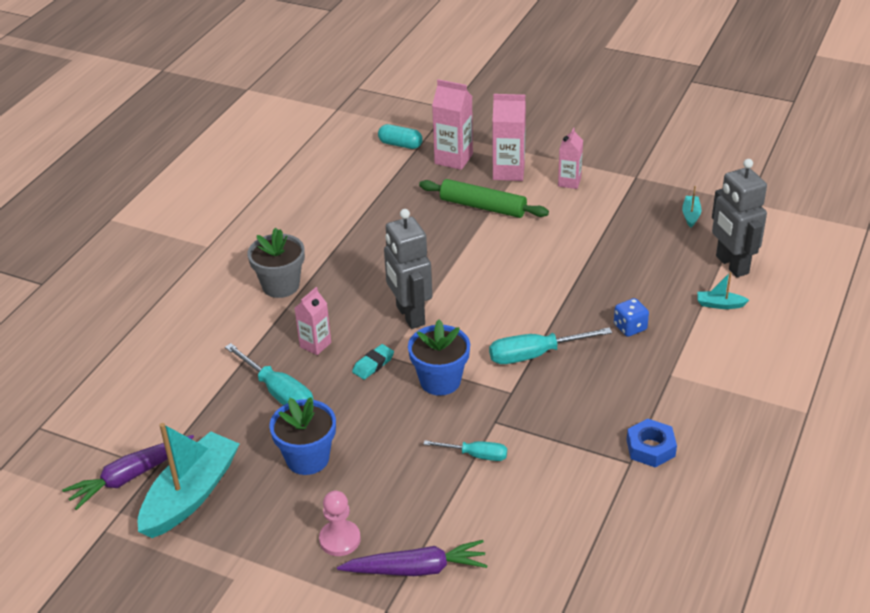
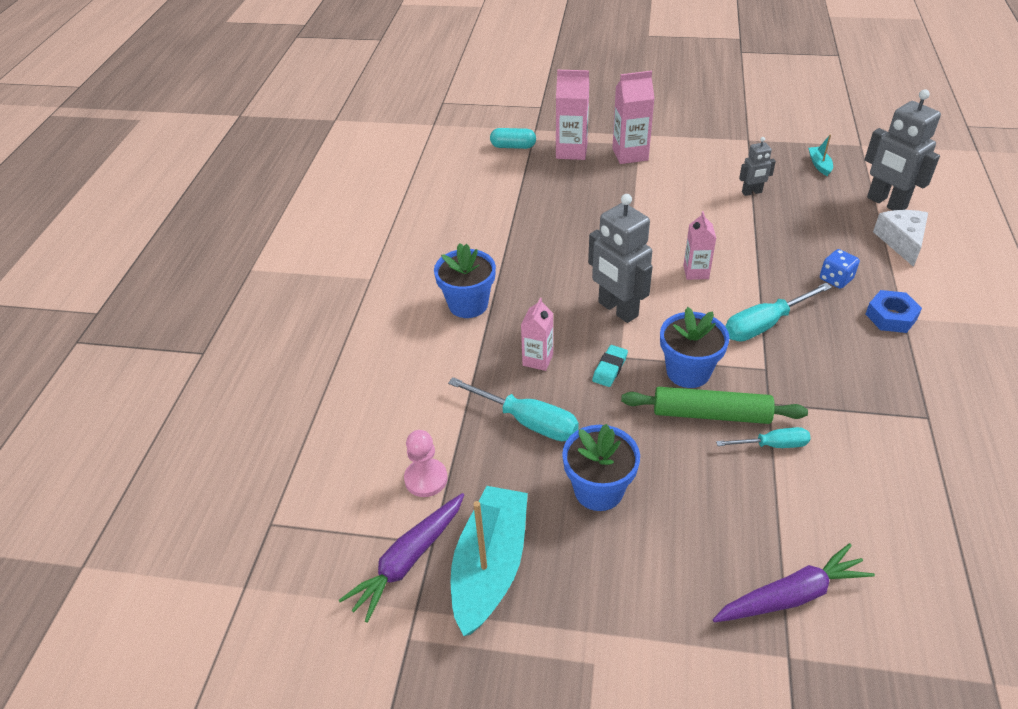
camera: 15 degrees left, 5 degrees up
(281, 285) = (468, 304): grey flower pot -> blue flower pot
(340, 539) = (687, 580): pink pawn -> pink pawn (426, 479)
(483, 207) = (625, 190): green rolling pin -> green rolling pin (711, 414)
(569, 182) = (691, 154): pink carton -> pink carton (696, 272)
(604, 230) = (752, 192): none -> grey robot
(650, 448) = (937, 397): blue nut -> blue nut (891, 316)
(719, 304) = (901, 241): turquoise boat -> white cheese

